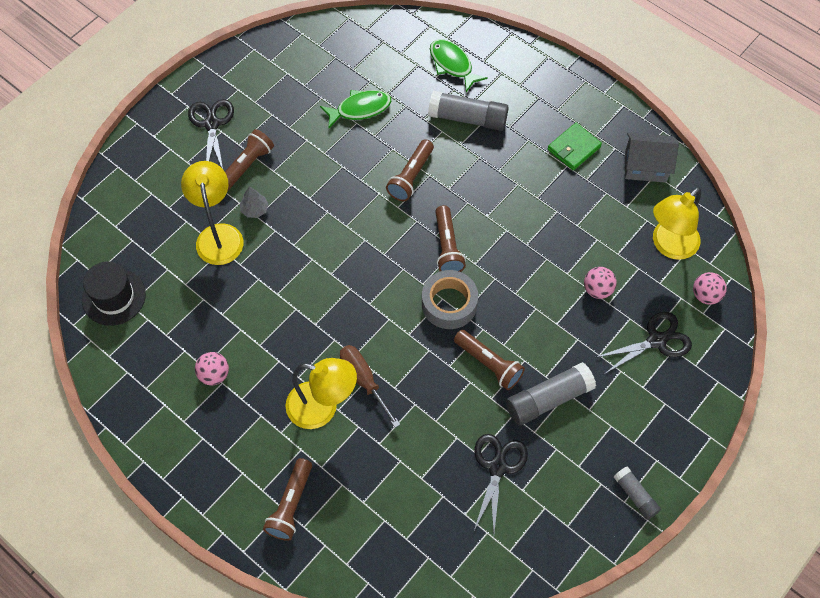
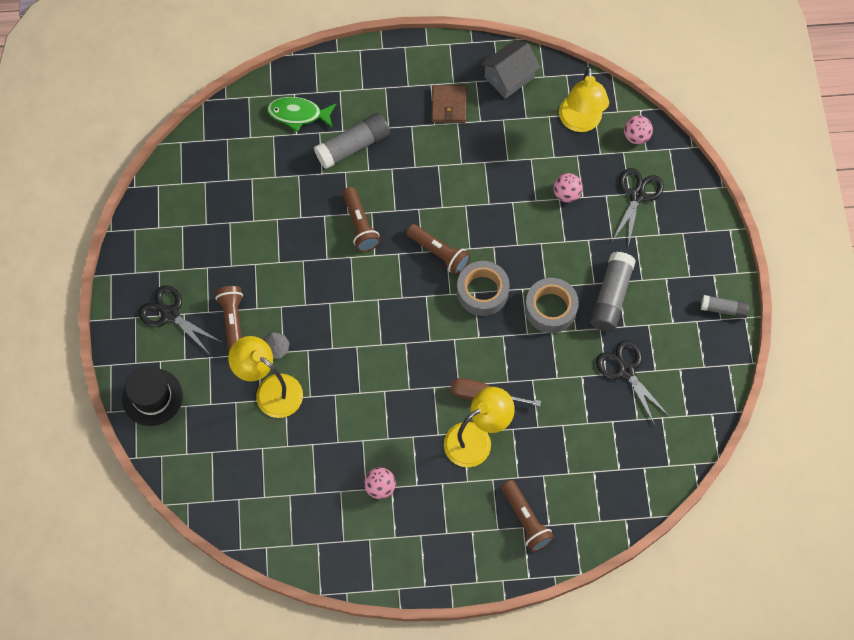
camera: 45 degrees left, 5 degrees up
(114, 297) = (247, 503): black hat -> black hat (152, 397)
(360, 109) = (268, 206): green fish -> none
(489, 364) = (550, 308): brown flashlight -> grey tape
(574, 148) = (449, 105): green wallet -> brown wallet

